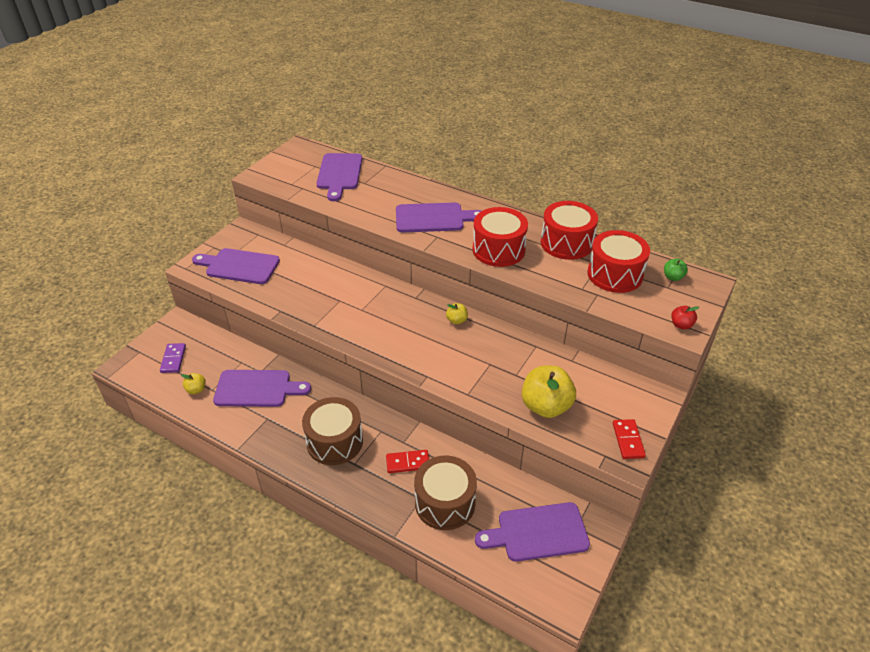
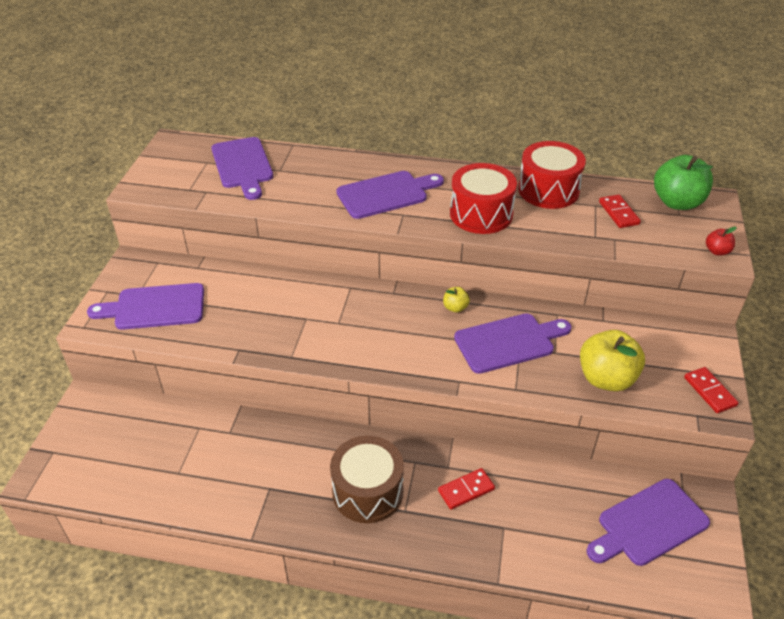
camera: 20 degrees left, 0 degrees up
(173, 359) = (106, 449): purple domino -> none
(196, 389) = (157, 479): yellow apple -> none
(257, 389) = (237, 455): purple cutting board -> purple cutting board (508, 342)
(445, 503) = (532, 524): brown drum -> none
(615, 274) = (619, 213): red drum -> red domino
(673, 277) = (677, 202): green apple -> green apple, size x2.16

